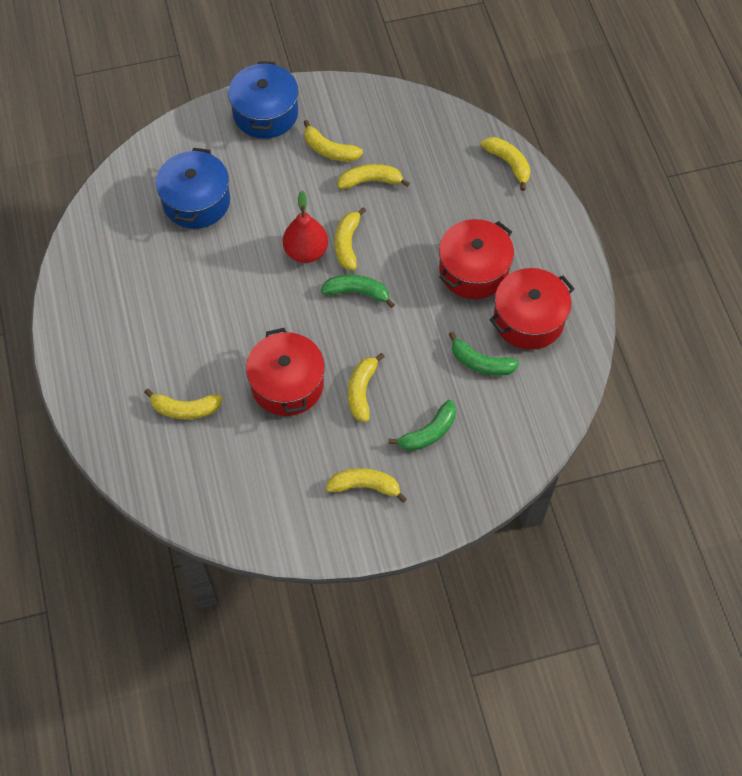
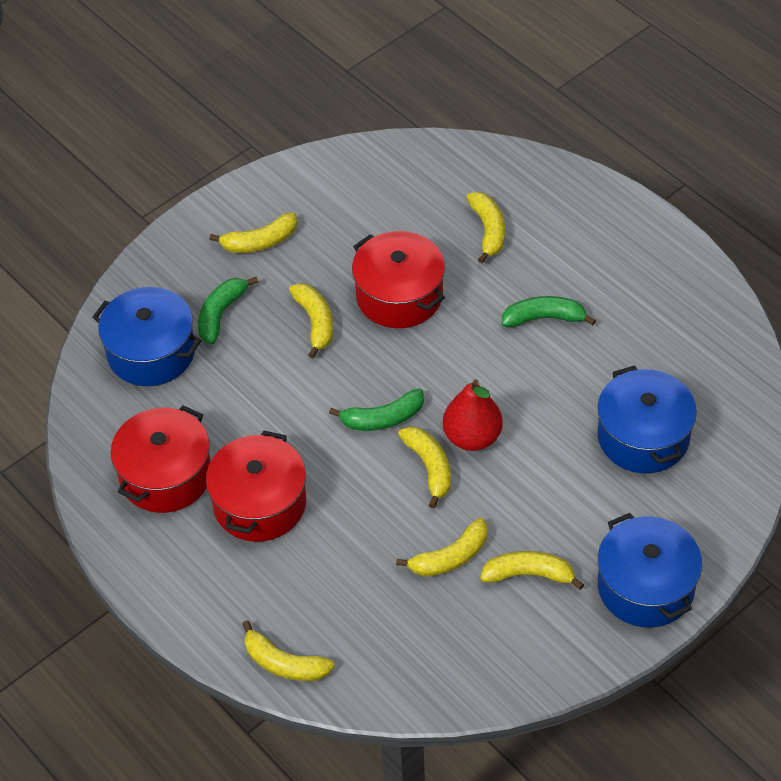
camera: 155 degrees right, 10 degrees down
(185, 409) = (488, 230): yellow banana -> yellow banana turned 105 degrees clockwise
(481, 362) = (199, 405): green banana -> green banana (544, 318)
(496, 424) = (151, 352): none -> blue pot

